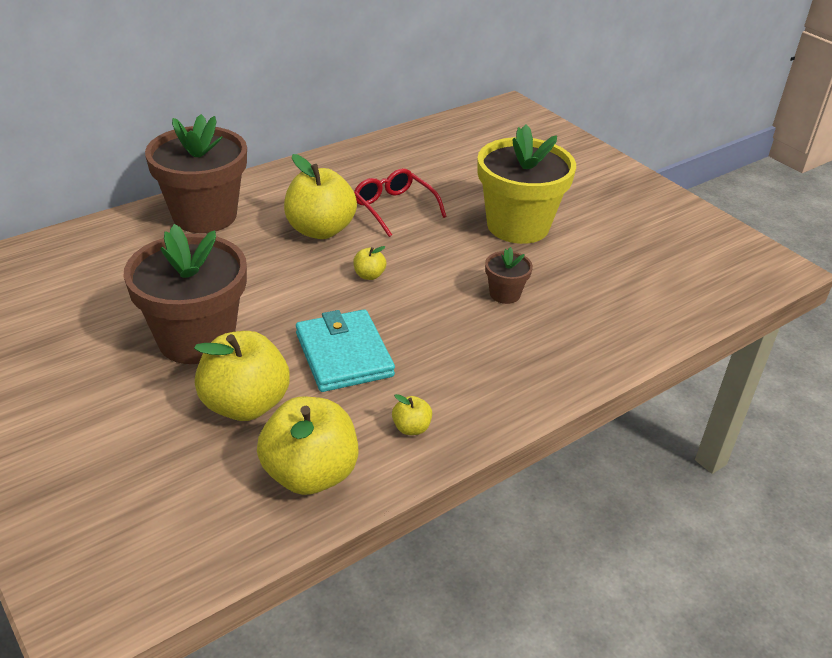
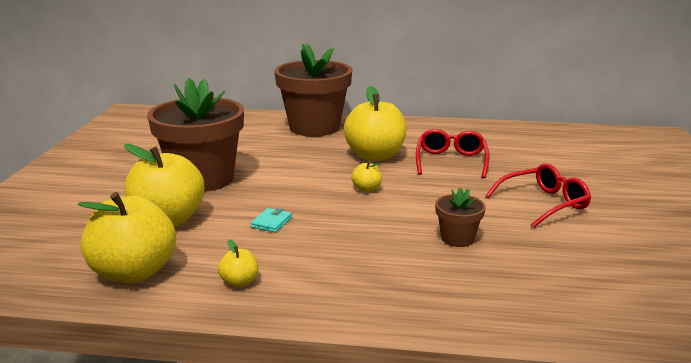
camera: 45 degrees right, 15 degrees down
(344, 355) = (271, 222): turquoise wallet -> turquoise wallet, size x0.41
(518, 226) = (544, 203): yellow flower pot -> red glasses

